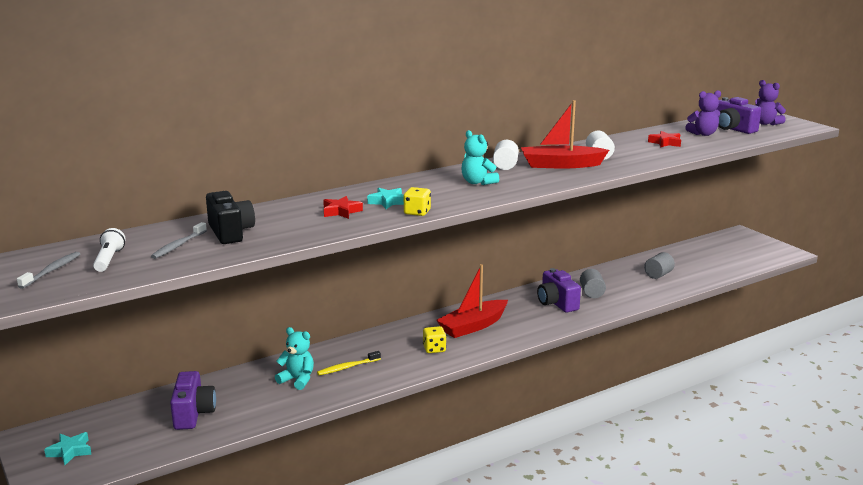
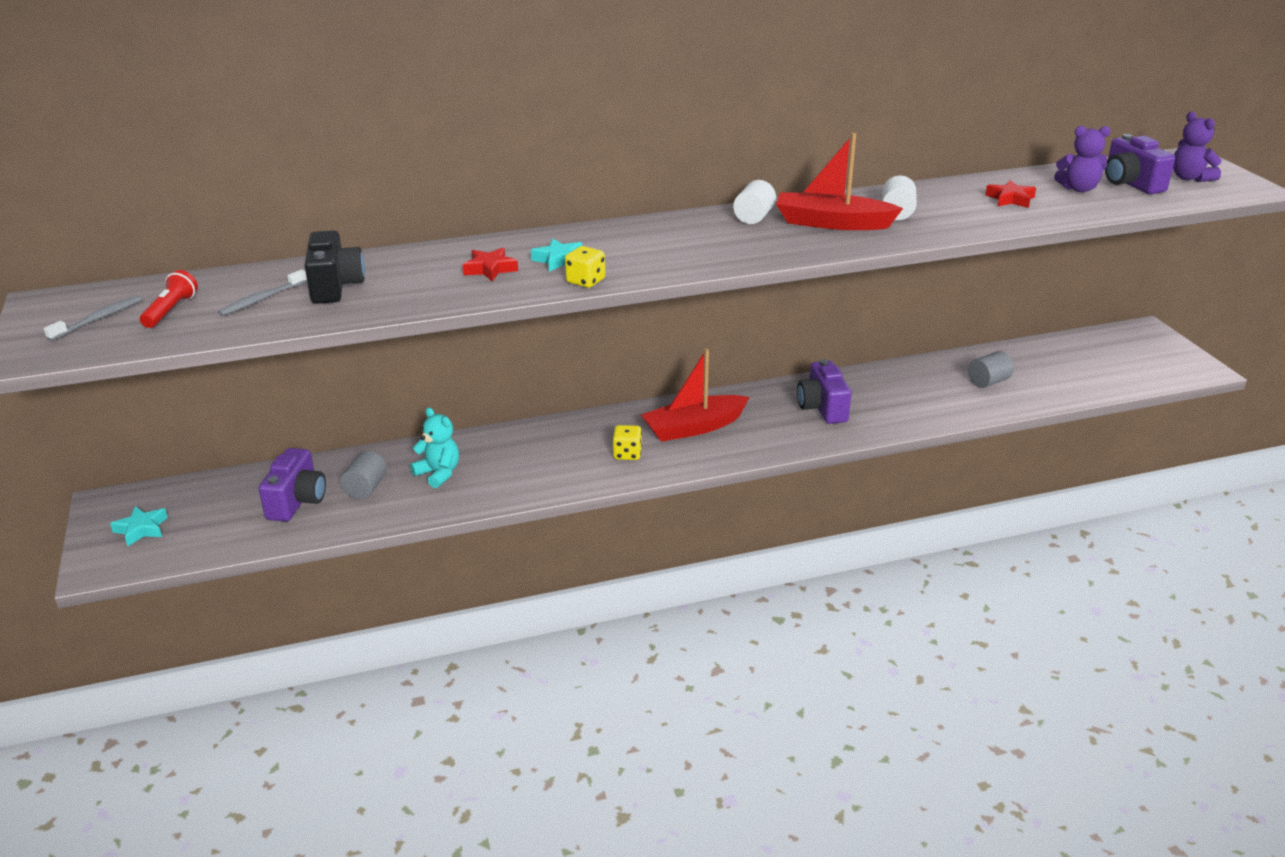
camera: 15 degrees right, 10 degrees up
(109, 259) = (171, 311): white flashlight -> red flashlight
(347, 367) = (507, 465): yellow toothbrush -> none
(478, 182) = (698, 241): turquoise teddy bear -> none
(592, 293) = (879, 399): grey cylinder -> grey cylinder (366, 488)

